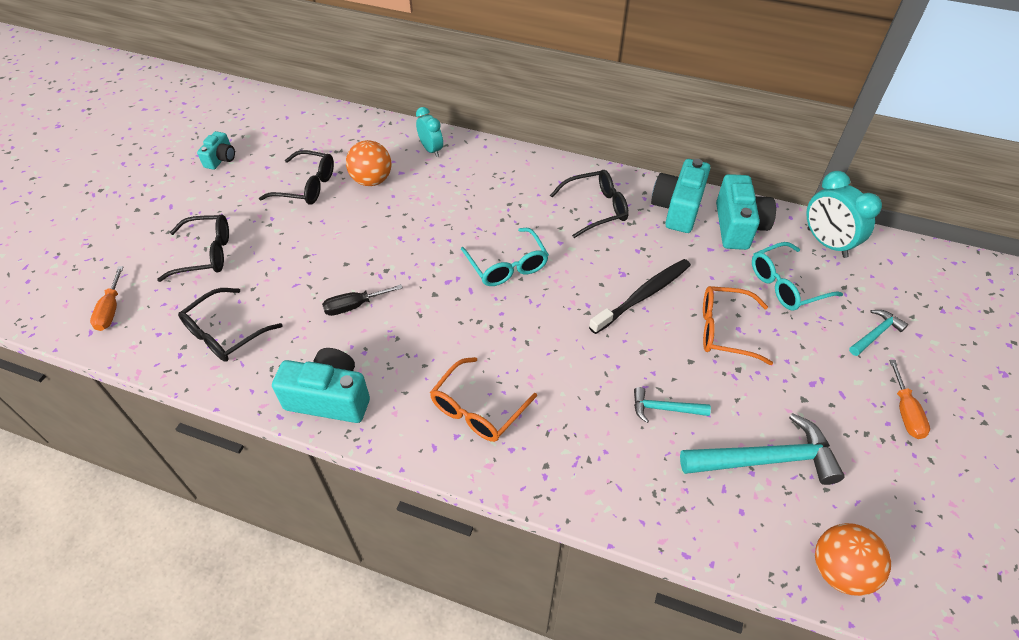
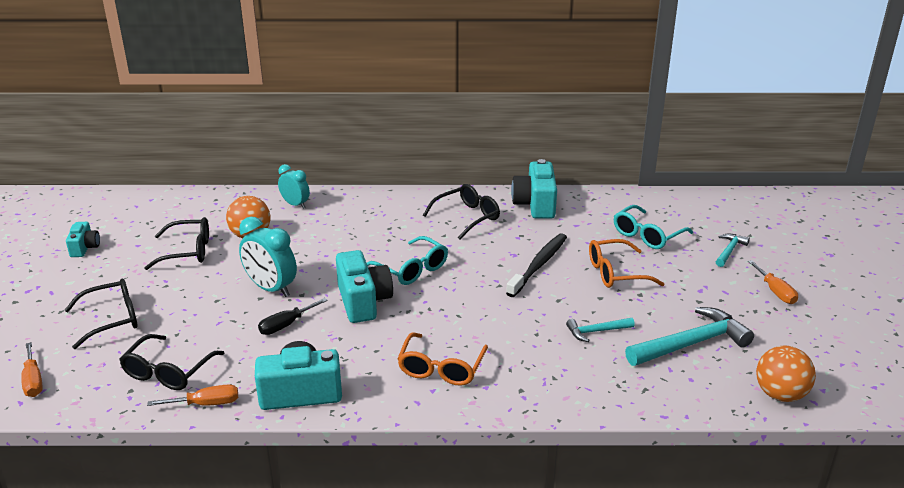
camera: 20 degrees left, 20 degrees down
(240, 385) = (206, 404): none -> orange screwdriver
(738, 226) = (590, 207): turquoise camera -> turquoise camera (363, 301)
(826, 243) = (663, 204): turquoise clock -> turquoise clock (271, 288)

